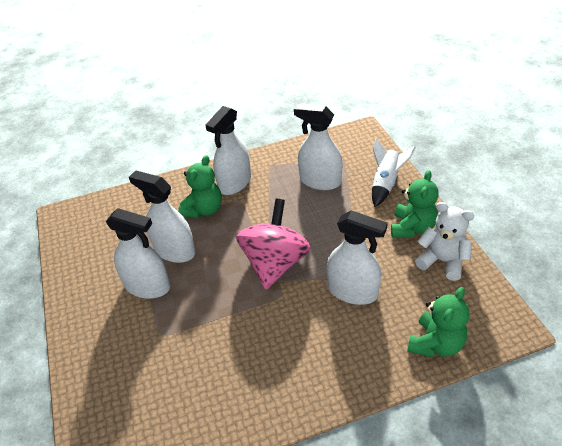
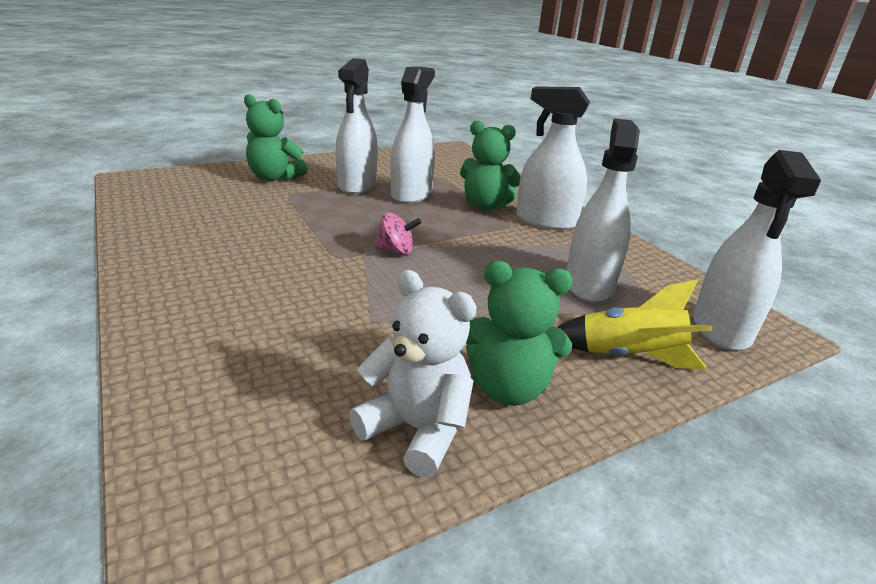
camera: 75 degrees right, 15 degrees down
(275, 263) = (396, 251): pink spinning top -> pink spinning top, size x0.43
(353, 291) = (338, 313): white spray bottle -> white spray bottle (721, 328)
(386, 183) = (628, 357): white rocket -> yellow rocket
(435, 344) = (197, 403): green teddy bear -> green teddy bear (274, 177)
(442, 261) = (416, 429): white teddy bear -> white teddy bear turned 75 degrees counterclockwise

